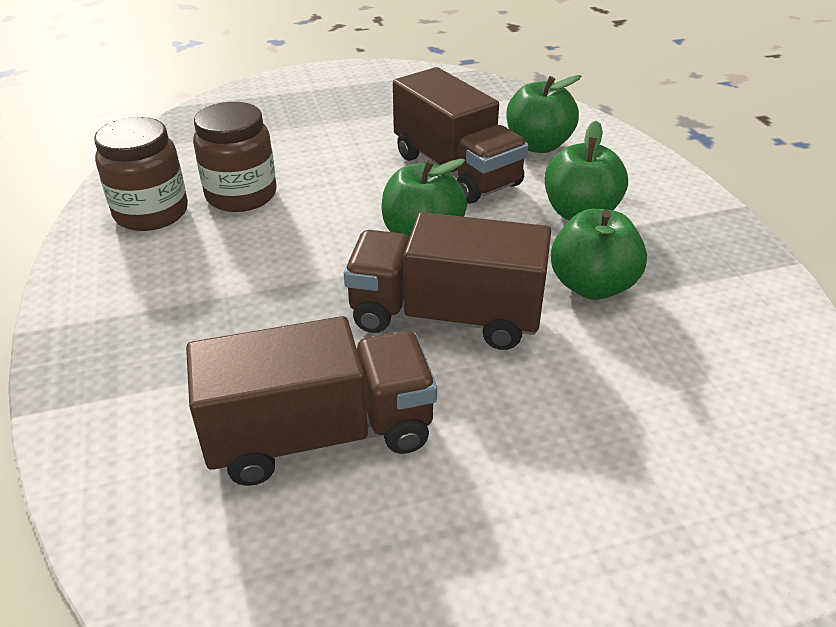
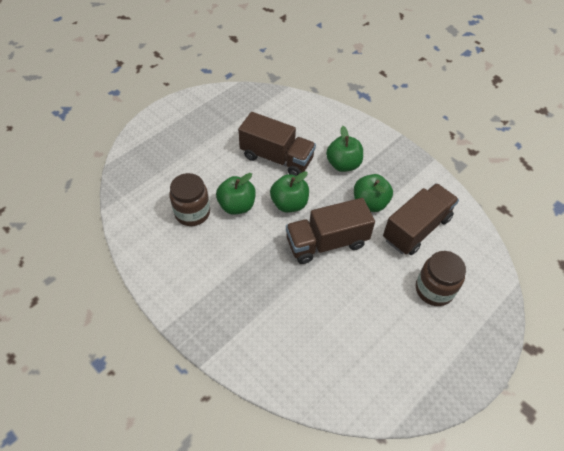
camera: 30 degrees left, 15 degrees up
(151, 213) = (159, 241): brown jar -> brown jar (434, 289)
(320, 435) = (320, 316): brown truck -> brown truck (416, 229)
(538, 145) = (301, 128): green apple -> green apple (237, 206)

